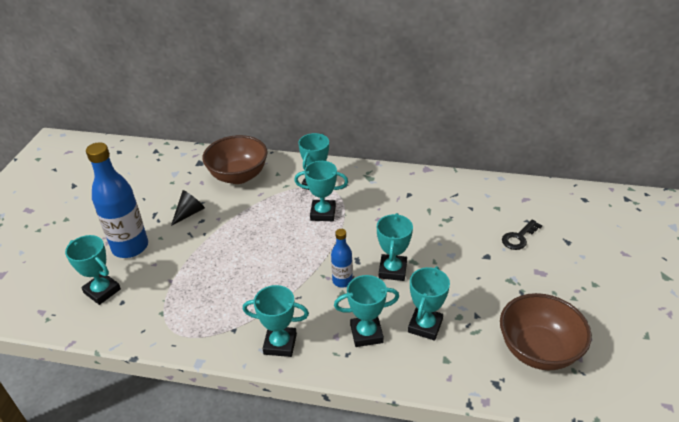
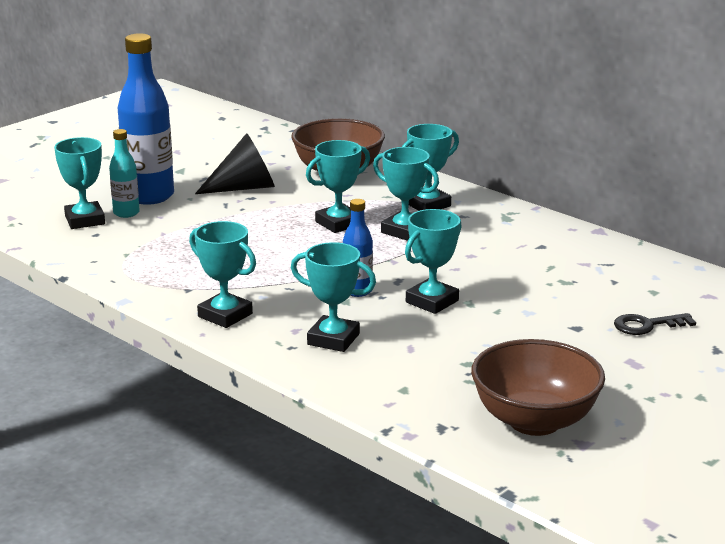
camera: 30 degrees right, 15 degrees down
(127, 271) = (126, 213): none -> turquoise bottle
(189, 213) = (244, 188): black cone -> black cone, size x1.52
(425, 326) = (413, 356): turquoise trophy -> turquoise trophy (338, 223)

